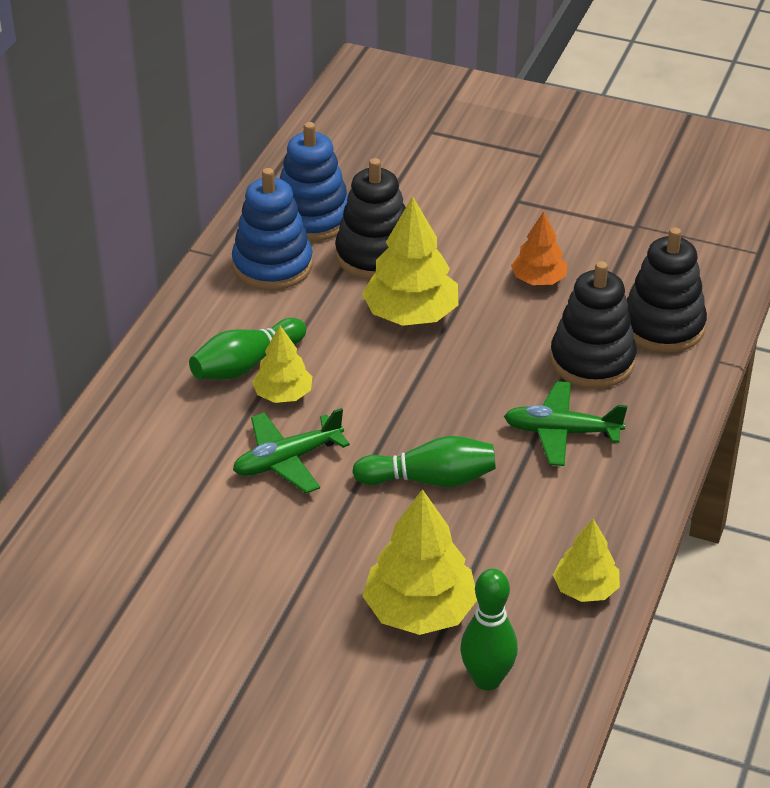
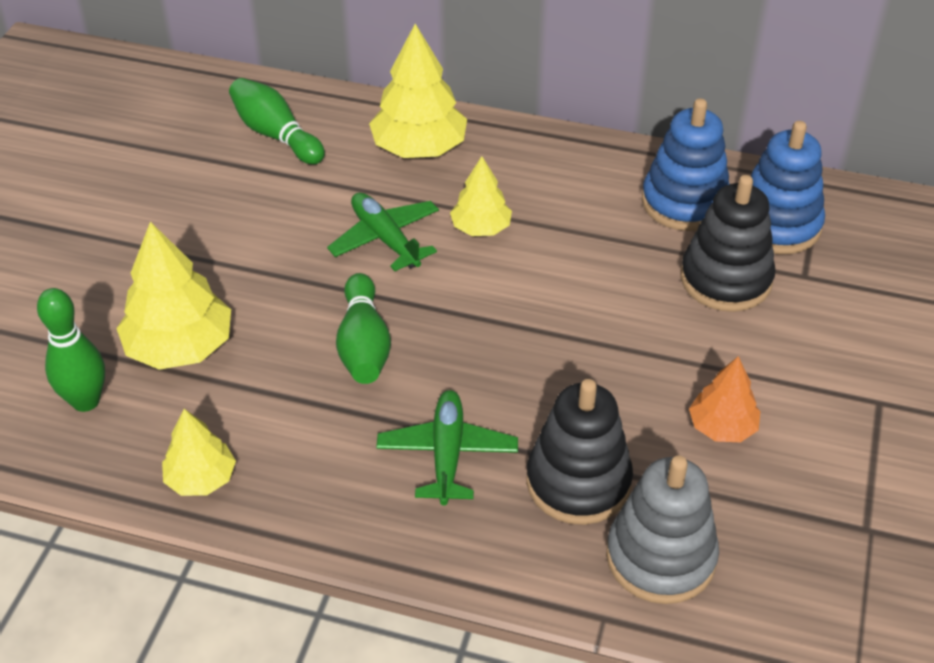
camera: 85 degrees right, 5 degrees up
(246, 364) = (522, 198): green bowling pin -> green bowling pin (276, 135)
(411, 314) = (628, 315): yellow tree -> yellow tree (419, 148)
(663, 326) = (660, 557): black stacking toy -> grey stacking toy

